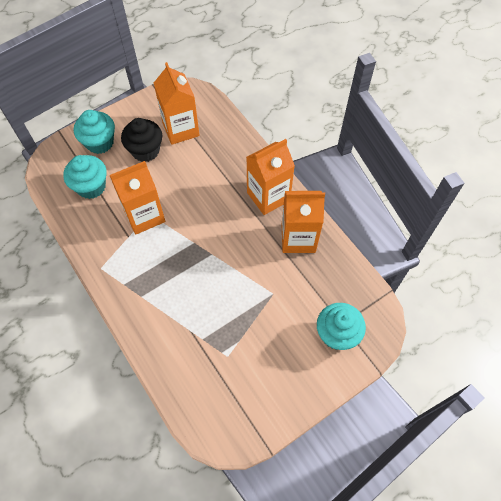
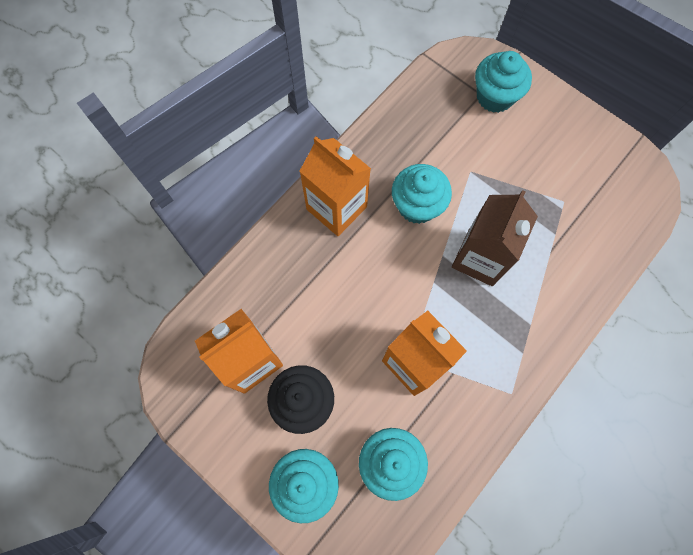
camera: 105 degrees left, 10 degrees up
(201, 278) = (480, 258): none -> brown carton
(255, 248) = (417, 205): none -> turquoise cupcake
(298, 238) = (387, 159): orange carton -> none

